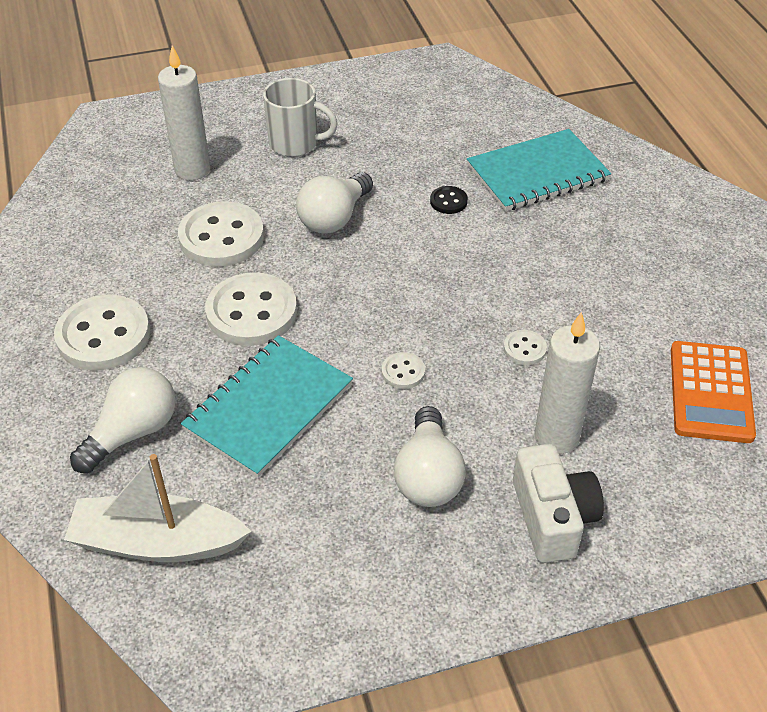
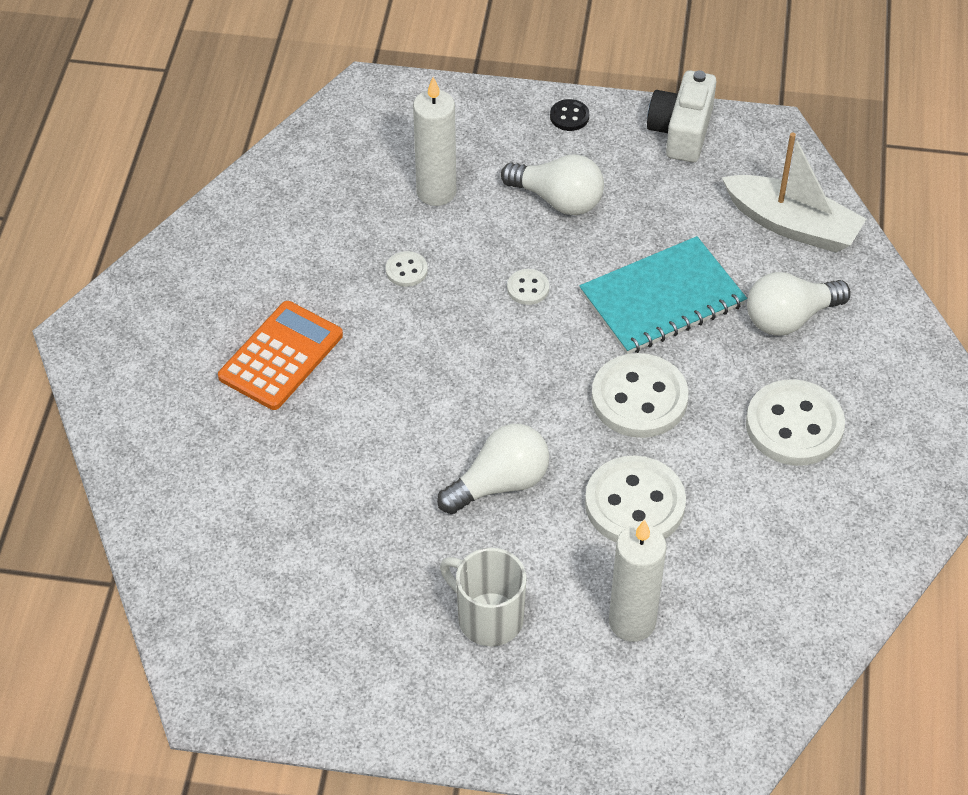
camera: 155 degrees left, 5 degrees up
(428, 475) = (558, 200): white light bulb -> white light bulb turned 90 degrees clockwise
(448, 201) = (363, 458): black button -> black button (569, 116)
(537, 173) = (238, 460): turquoise notebook -> none
(552, 517) = (483, 140): white camera -> white camera (681, 132)
(710, 392) = (282, 181): orange calculator -> orange calculator (281, 356)

